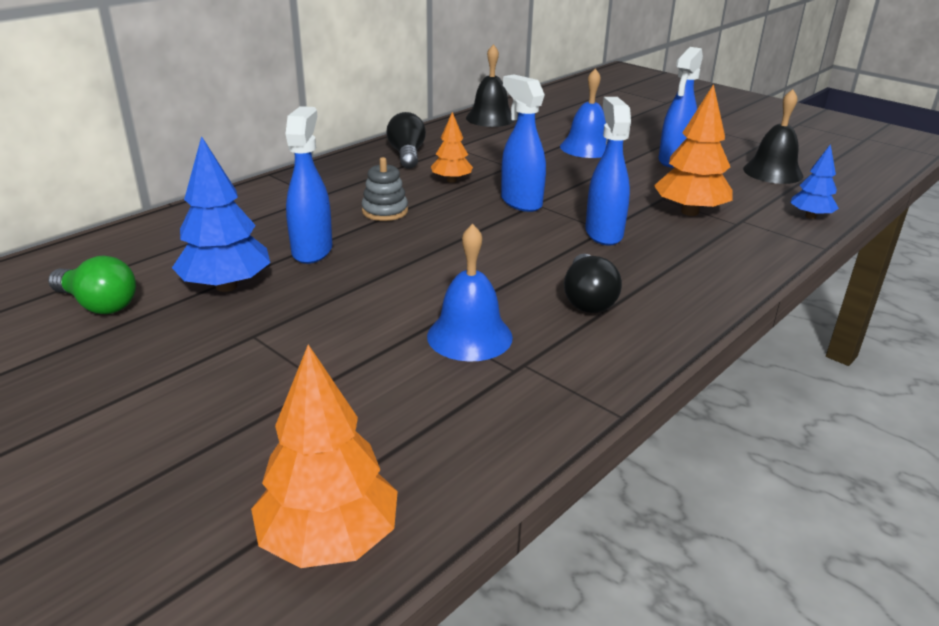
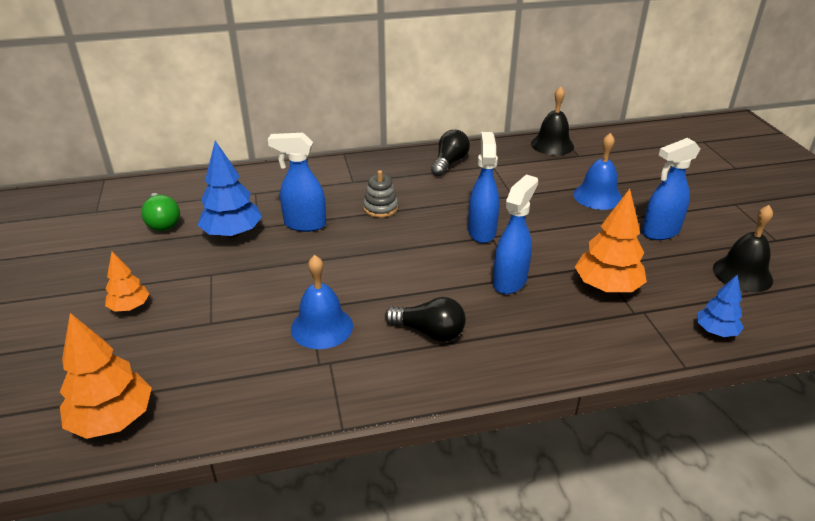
camera: 35 degrees right, 5 degrees up
(312, 250) = (304, 224): blue spray bottle -> blue spray bottle turned 120 degrees counterclockwise
(451, 180) = (454, 196): orange tree -> orange tree (130, 307)
(587, 299) = (429, 332): black light bulb -> black light bulb turned 105 degrees counterclockwise

